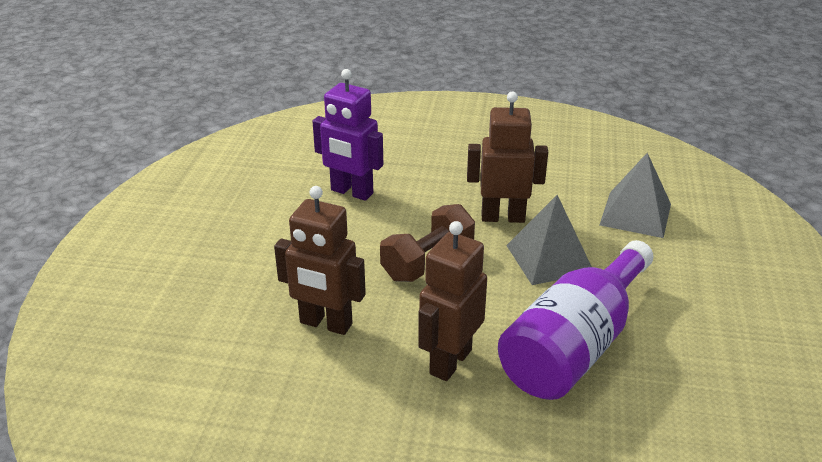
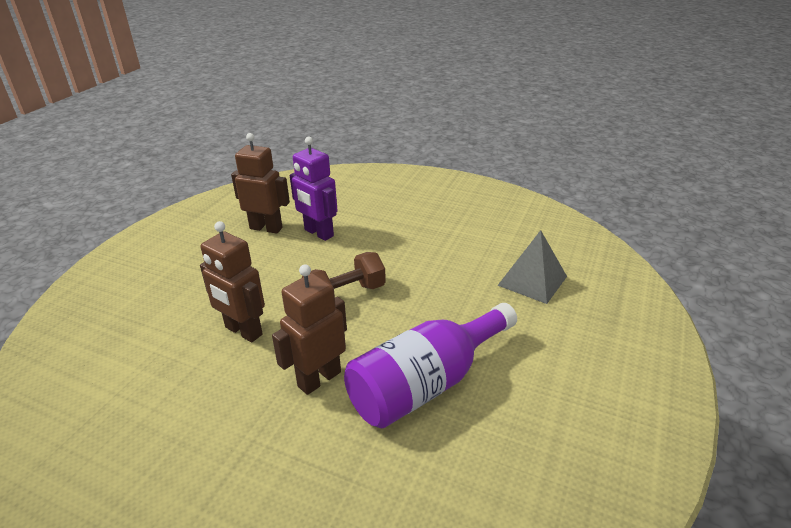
camera: 15 degrees right, 0 degrees up
(503, 217) = (422, 268): brown robot -> brown robot (266, 228)
(549, 258) = (442, 307): grey pyramid -> none

